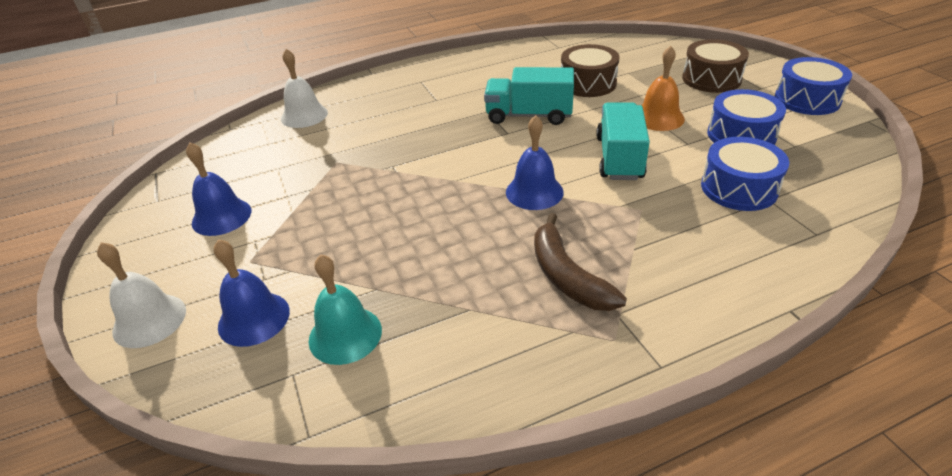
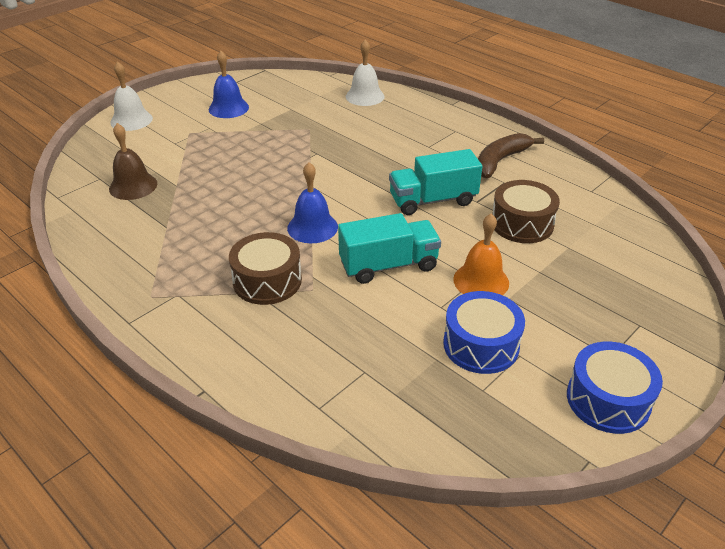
camera: 65 degrees right, 0 degrees up
(254, 318) = (140, 151): blue bell -> none
(345, 335) = (133, 186): turquoise bell -> brown bell
(529, 115) = (433, 200): turquoise truck -> turquoise truck turned 90 degrees counterclockwise
(567, 276) = (212, 263): brown banana -> brown banana (500, 161)
(711, 79) = (602, 312): brown drum -> brown drum (267, 281)
(739, 188) = (374, 349): blue drum -> none

